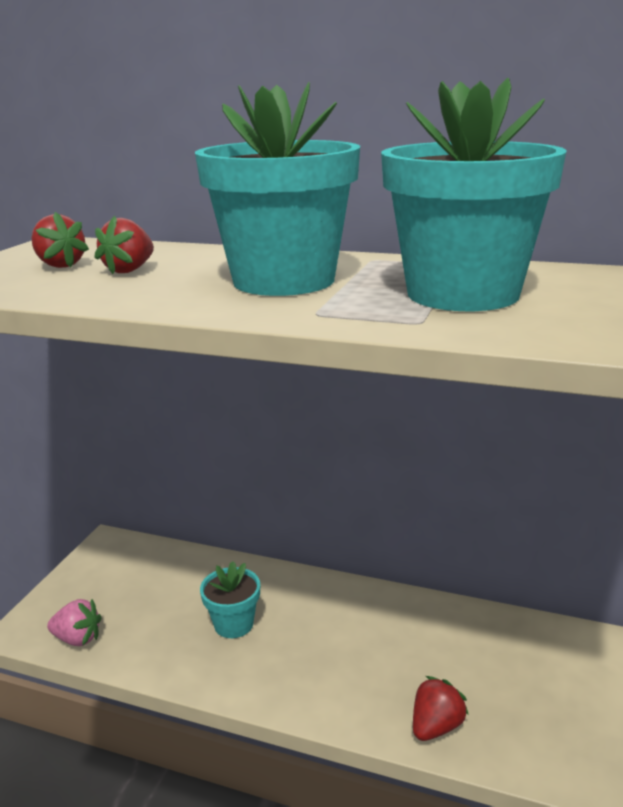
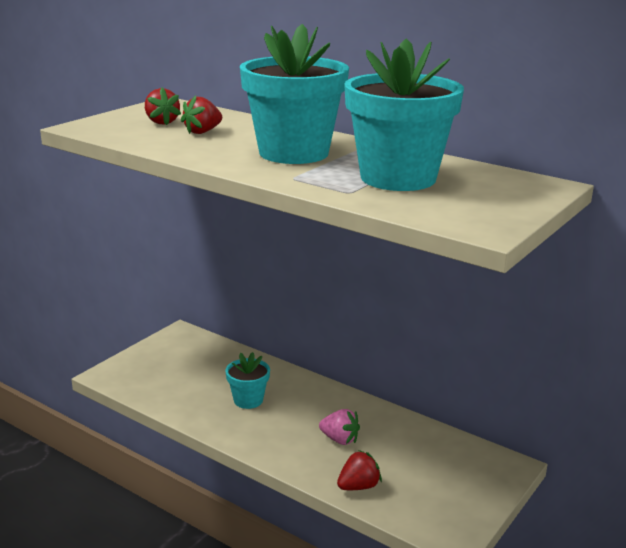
camera: 15 degrees right, 0 degrees up
(78, 638) = (139, 387): pink strawberry -> pink strawberry (339, 439)

